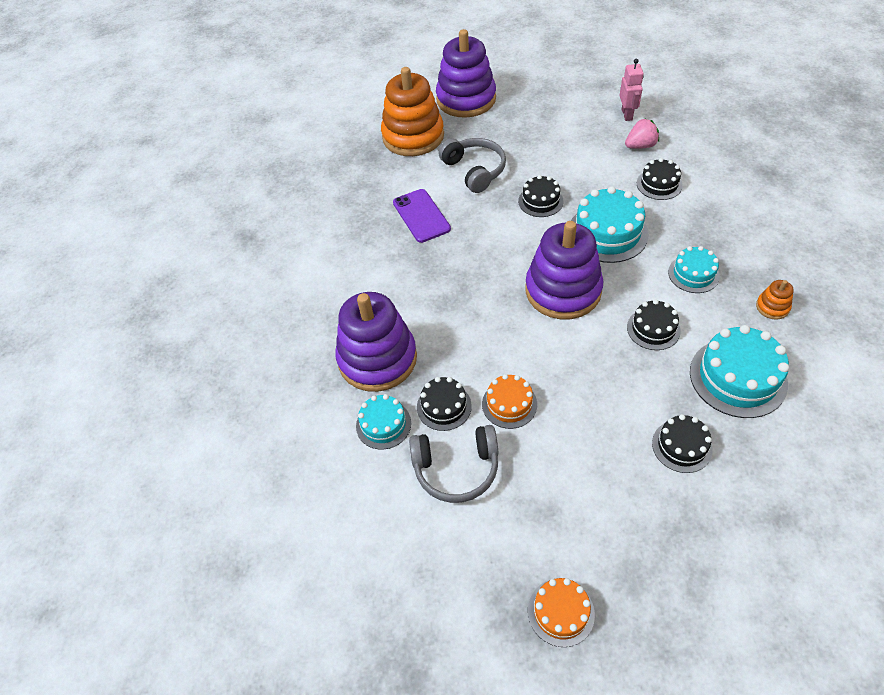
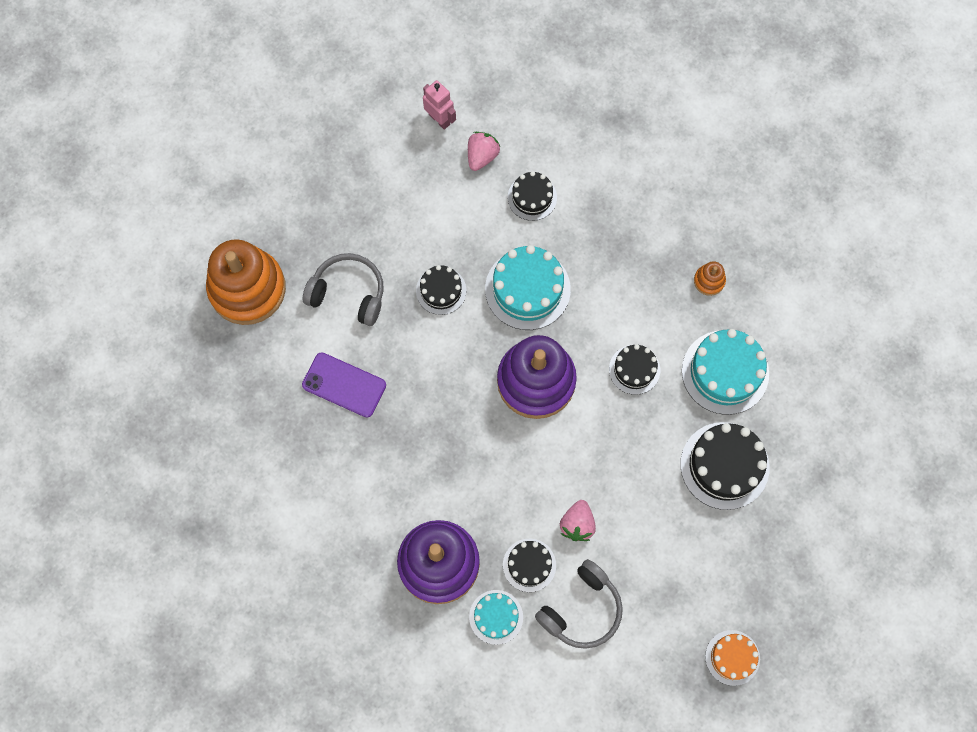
camera: 45 degrees left, 20 degrees up
(466, 99) = (259, 199): purple stacking toy -> none
(509, 404) = (577, 524): orange cake -> pink strawberry
(681, 446) = (724, 465): black cake -> black cake, size x1.70
(693, 274) = (628, 287): turquoise cake -> none

